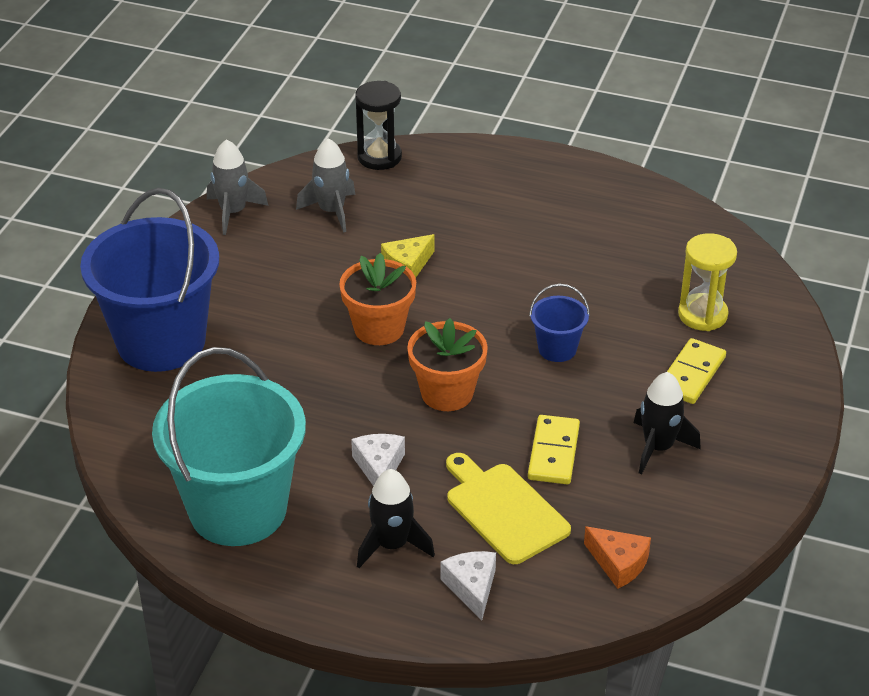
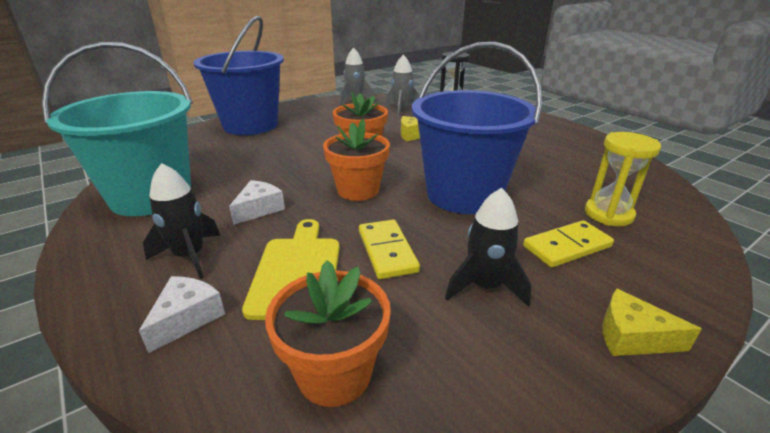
camera: 35 degrees right, 10 degrees down
(554, 453) = (387, 251): yellow domino -> yellow domino turned 60 degrees counterclockwise
(557, 349) = (464, 194): blue bucket -> blue bucket, size x2.31
(618, 563) = (334, 373): orange cheese -> orange flower pot
(778, 439) = (632, 337): none -> yellow cheese

